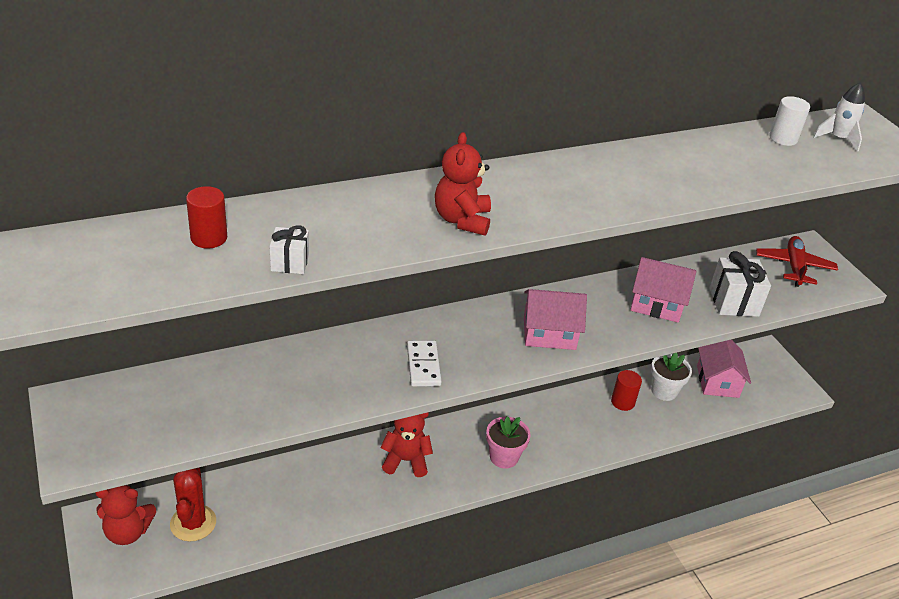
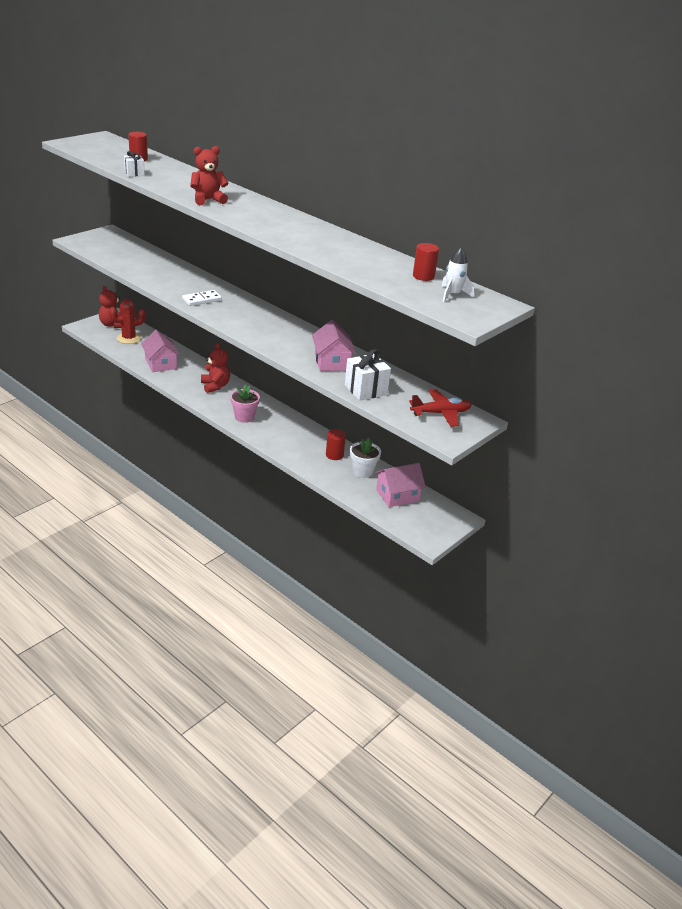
camera: 65 degrees right, 5 degrees down
(549, 333) = (265, 330): pink house -> pink house (160, 363)
(783, 138) = (423, 276): white cylinder -> red cylinder

